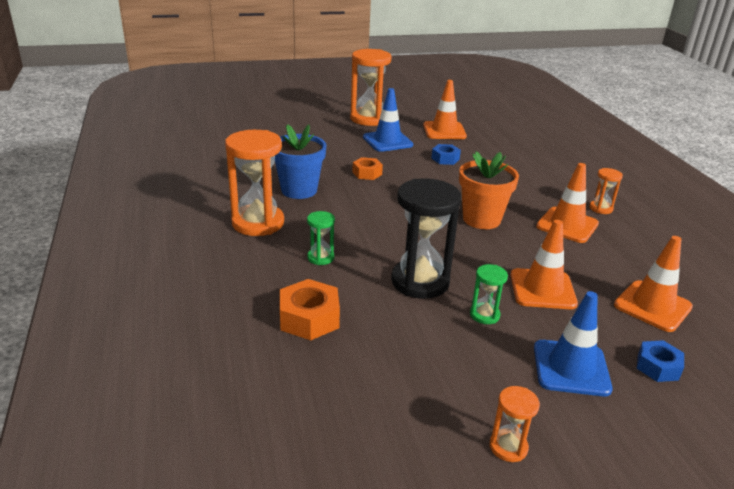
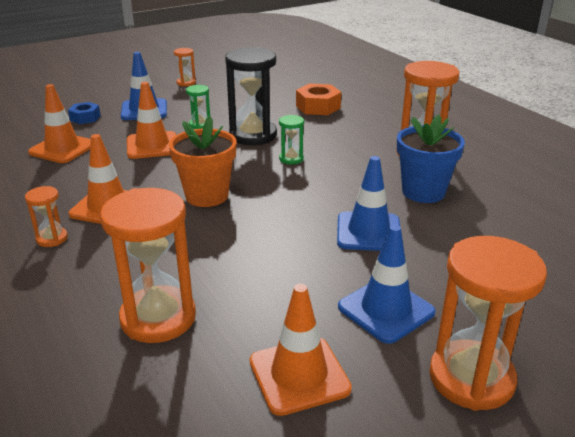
camera: 165 degrees right, 0 degrees up
(320, 258) = (341, 138): green hourglass -> green hourglass (291, 159)
(367, 173) = (368, 232): orange nut -> blue traffic cone
(445, 159) = (273, 287): blue nut -> none
(513, 158) = (158, 318): none -> orange hourglass

